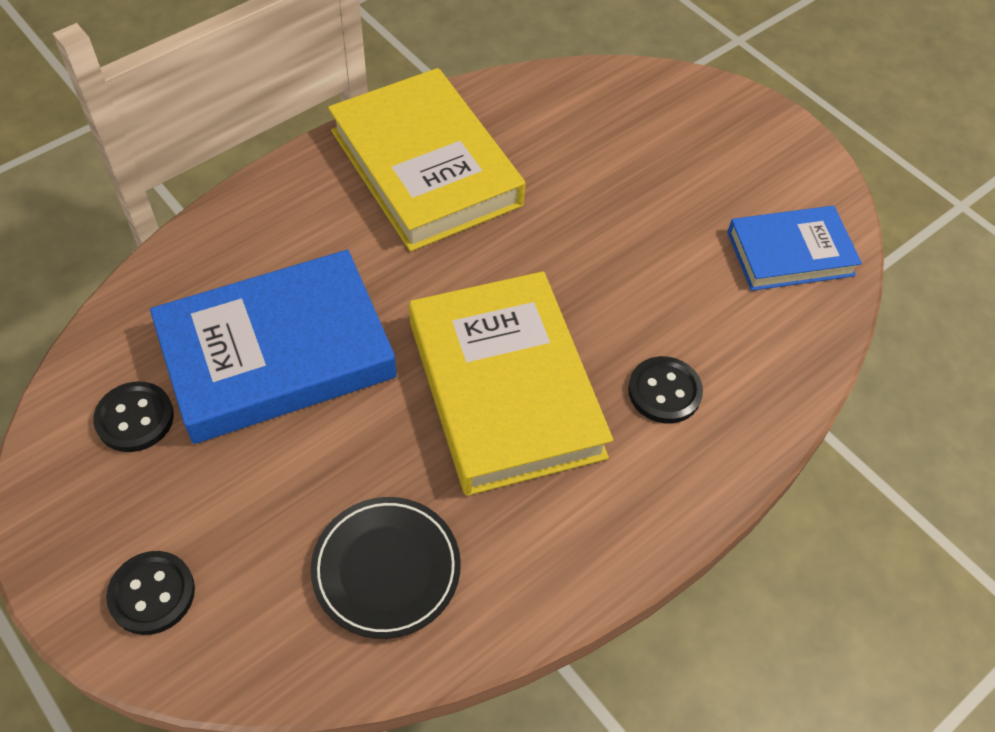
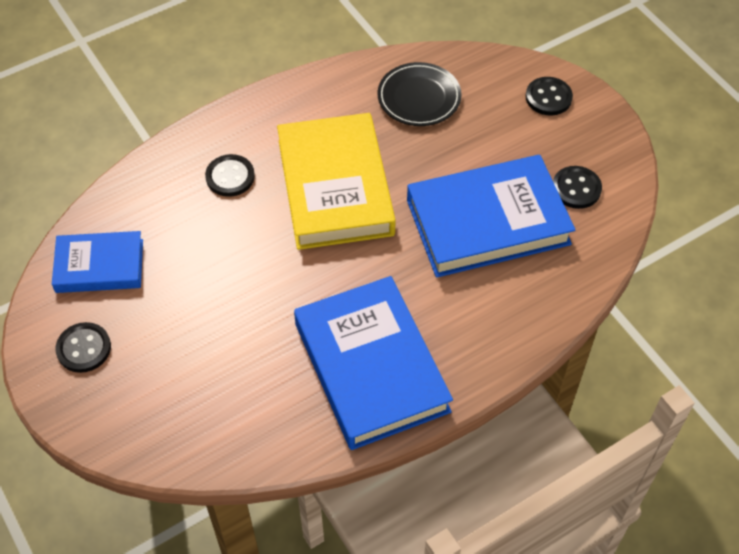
camera: 170 degrees left, 0 degrees up
(426, 167) = (371, 367): yellow book -> blue book
(762, 163) = (84, 348): none -> black button

